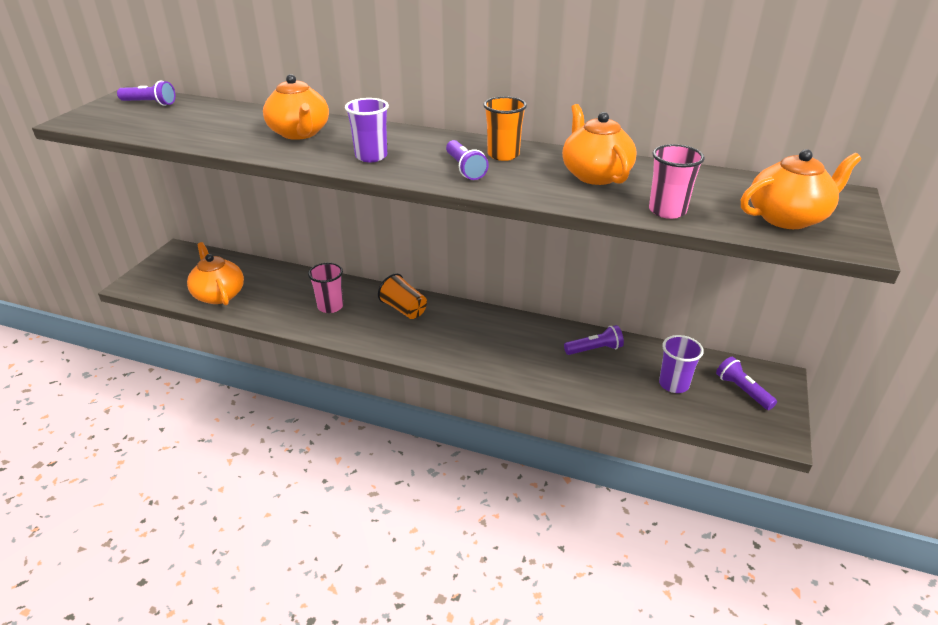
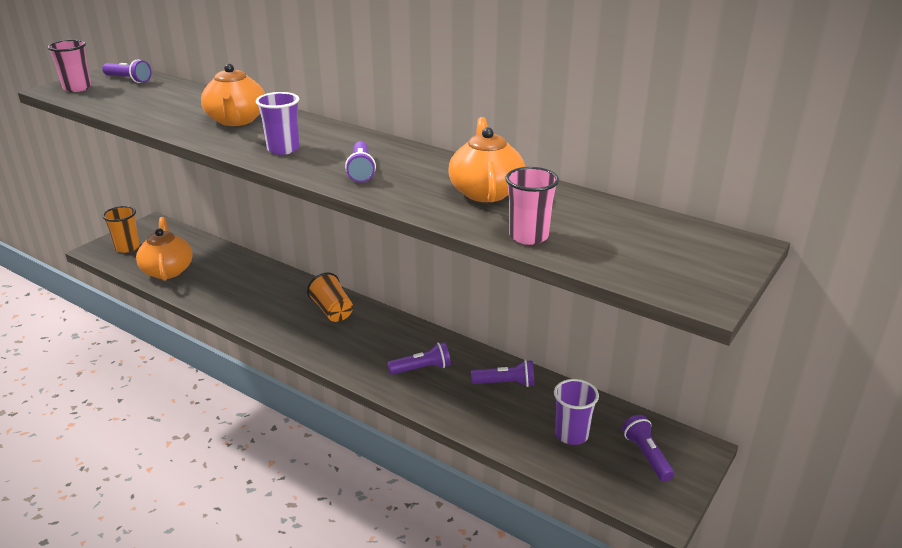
camera: 15 degrees right, 5 degrees down
(330, 306) = (263, 297): pink cup -> pink cup (77, 88)
(503, 155) = (410, 161): orange cup -> orange cup (127, 247)
(515, 349) = (422, 368): none -> purple flashlight
(788, 218) = (653, 260): orange teapot -> none

